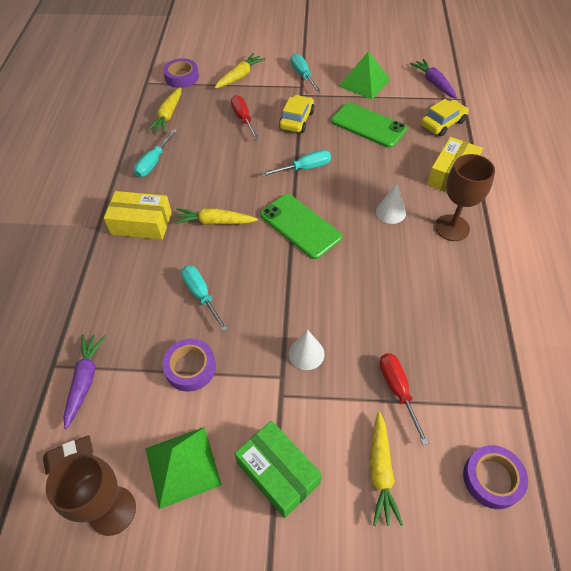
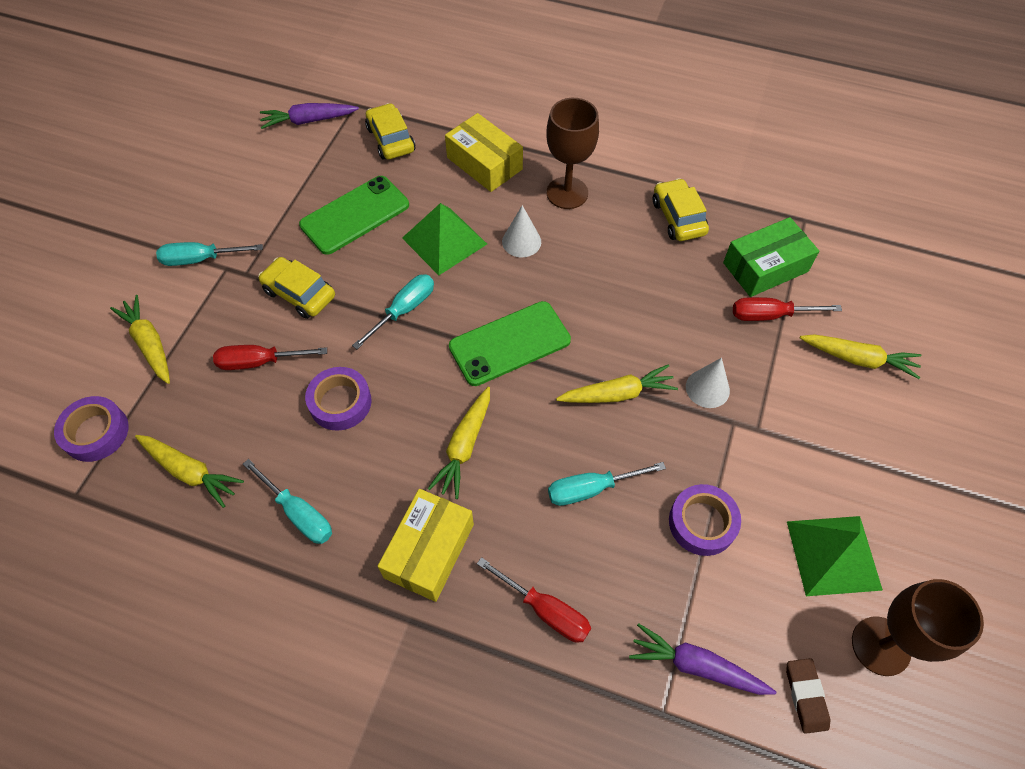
camera: 75 degrees left, 5 degrees up
(112, 289) = (546, 611): none -> red screwdriver
(278, 473) = (851, 454): green box -> green box (765, 267)
(281, 295) = (617, 394): none -> yellow carrot
(305, 168) = (404, 309): turquoise screwdriver -> turquoise screwdriver turned 45 degrees clockwise
(364, 82) = (263, 192): green pyramid -> green pyramid (444, 240)
(469, 305) = (678, 217): none -> yellow car
(492, 479) = (873, 272): purple tape -> purple tape (340, 402)

